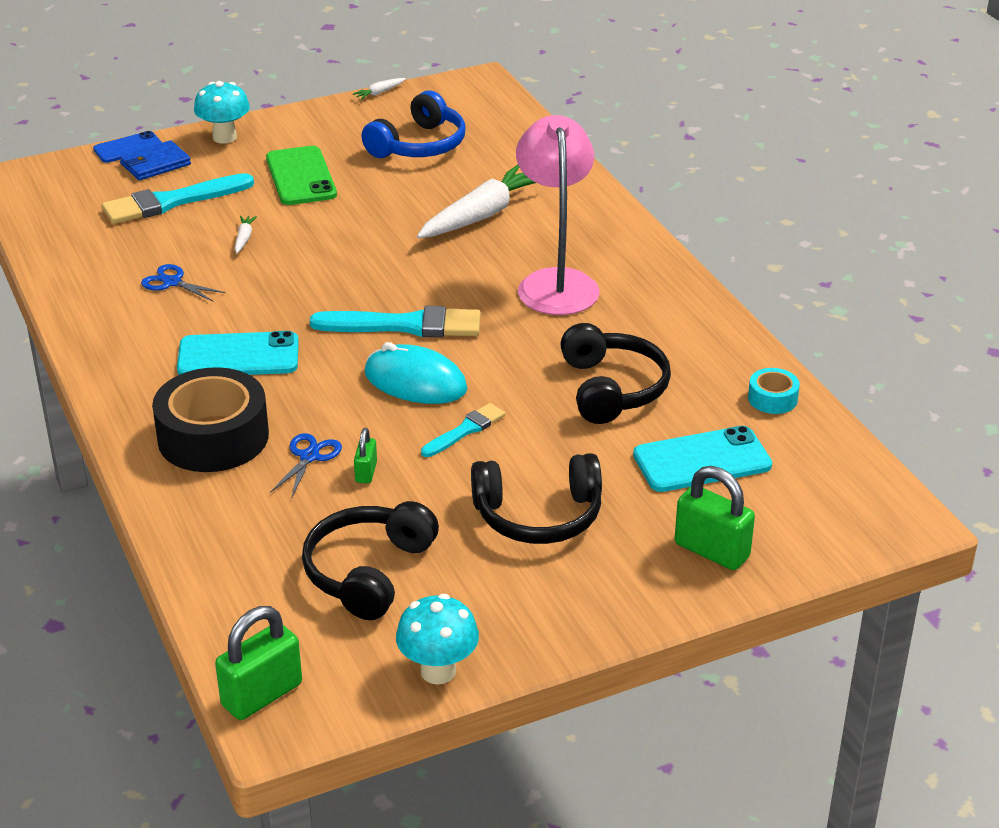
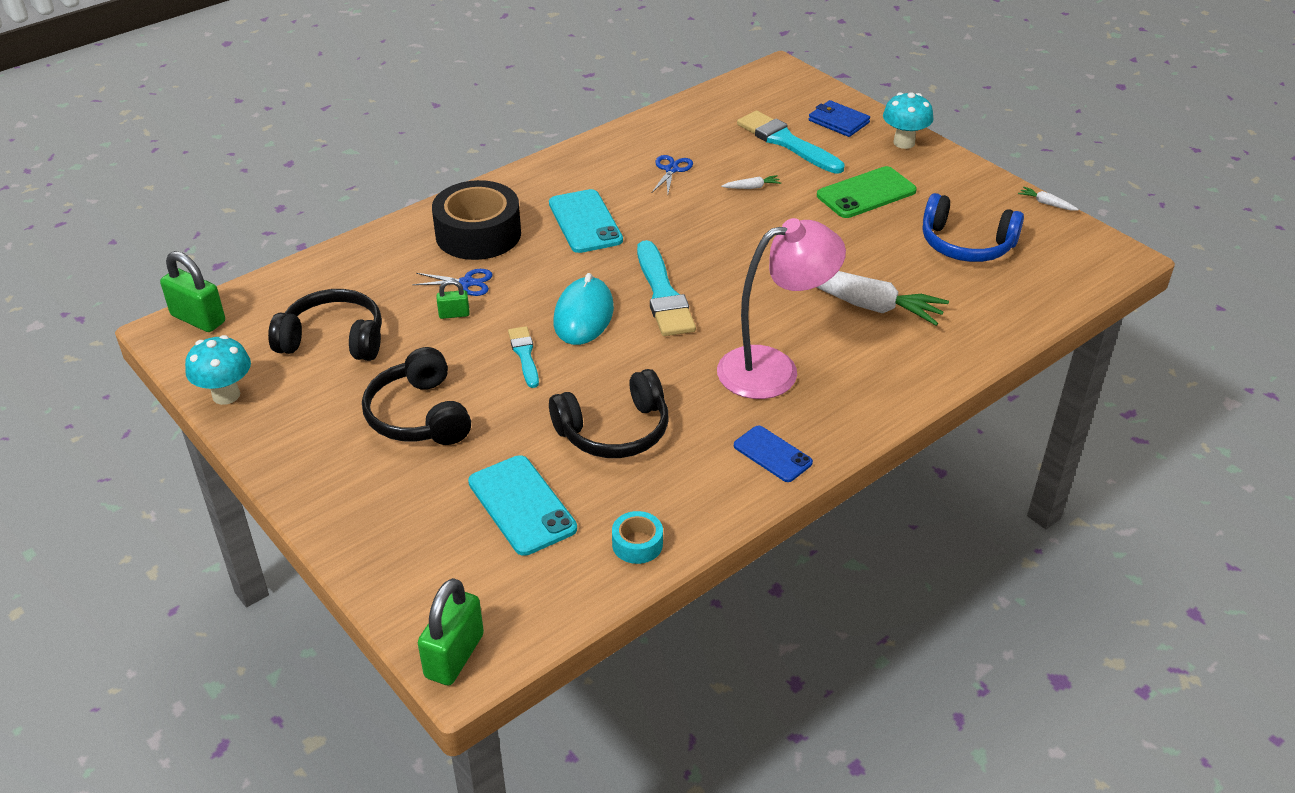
camera: 75 degrees right, 5 degrees up
(128, 148) = (855, 104): blue phone -> blue phone (772, 454)
(465, 430) = (524, 355): turquoise brush -> turquoise brush turned 135 degrees counterclockwise
(711, 551) = (391, 528): green padlock -> green padlock (454, 656)

